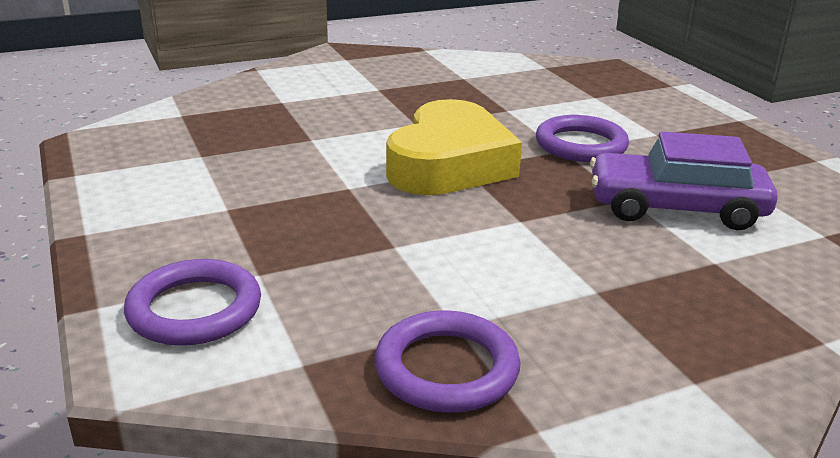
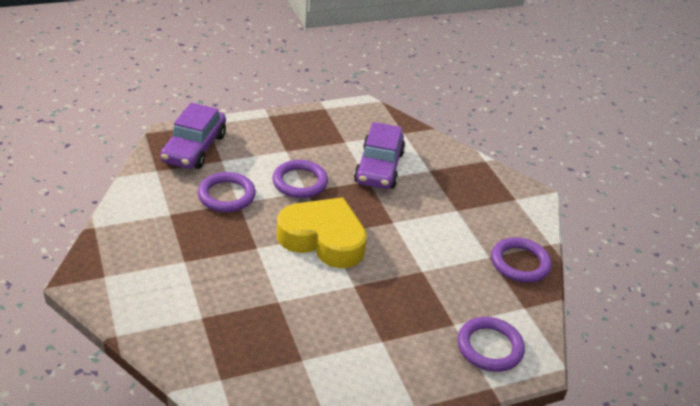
camera: 90 degrees left, 10 degrees up
(517, 102) = (226, 195): none -> purple ring
(608, 81) = (194, 148): none -> purple car

